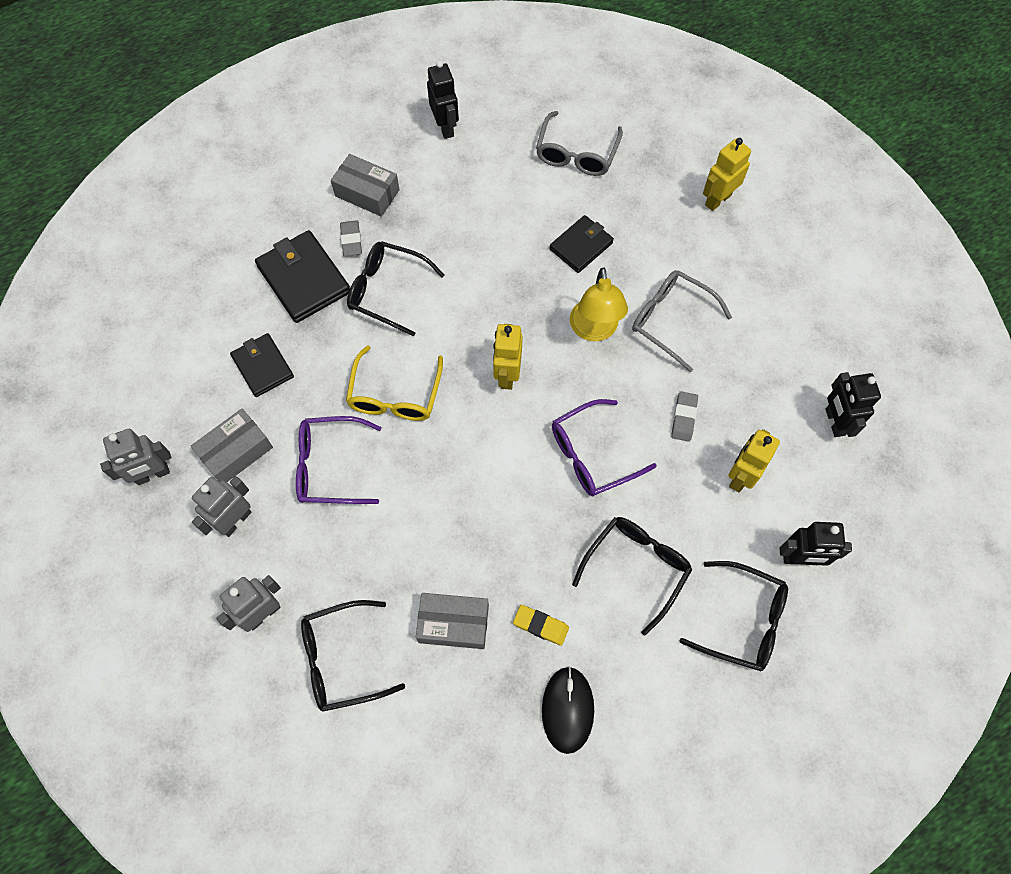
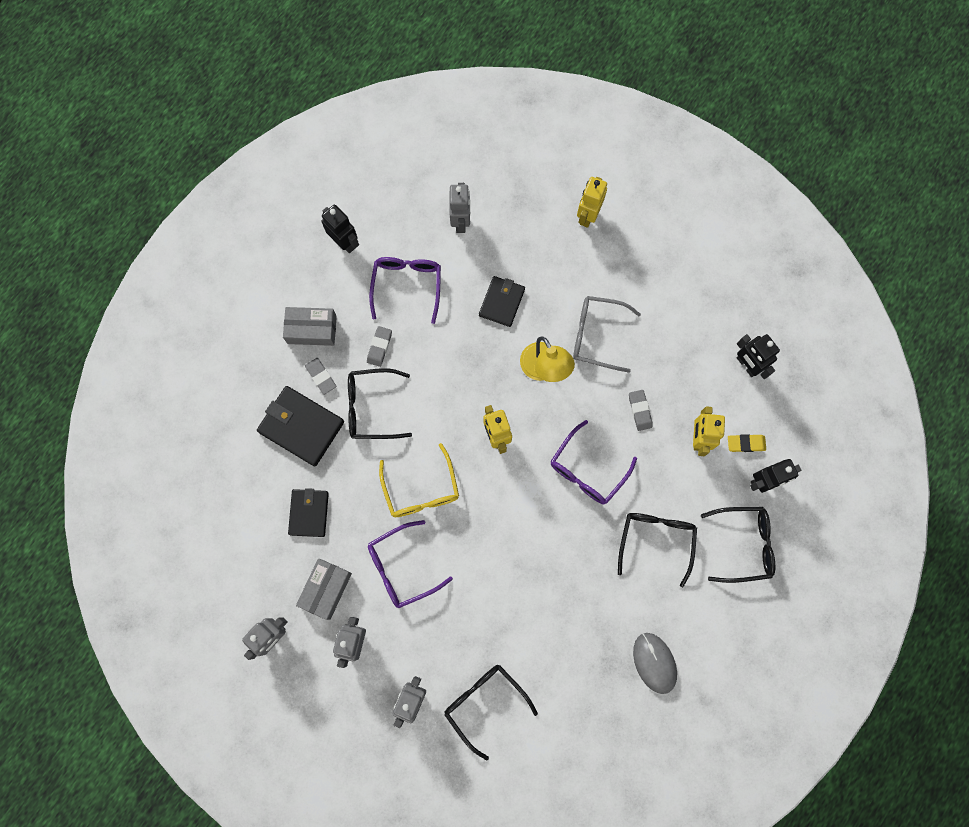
camera: 25 degrees left, 10 degrees up
(263, 367) = (309, 513): black wallet -> black wallet turned 60 degrees clockwise
(342, 659) = (484, 703): black glasses -> black glasses turned 90 degrees clockwise
(427, 237) = (379, 347): none -> grey eraser
(453, 623) = (549, 641): grey box -> none
(488, 191) = (407, 285): none -> purple glasses
(541, 626) = (609, 613): yellow eraser -> yellow eraser (746, 444)
(567, 709) = (654, 663): black mouse -> grey mouse
(576, 154) = (461, 221): grey glasses -> grey robot

